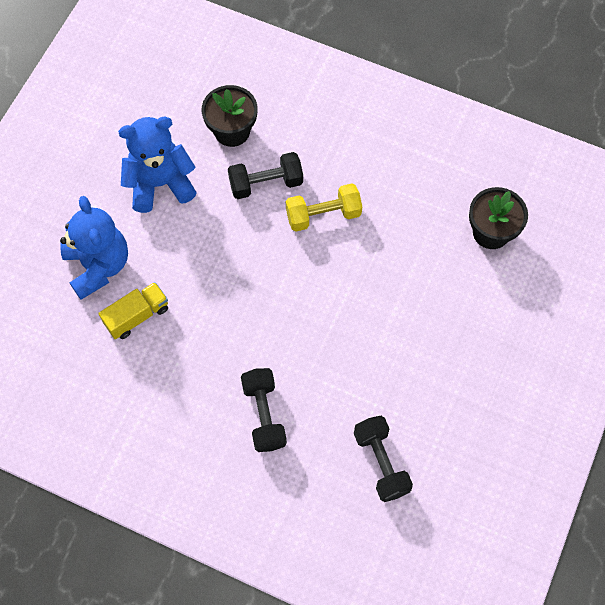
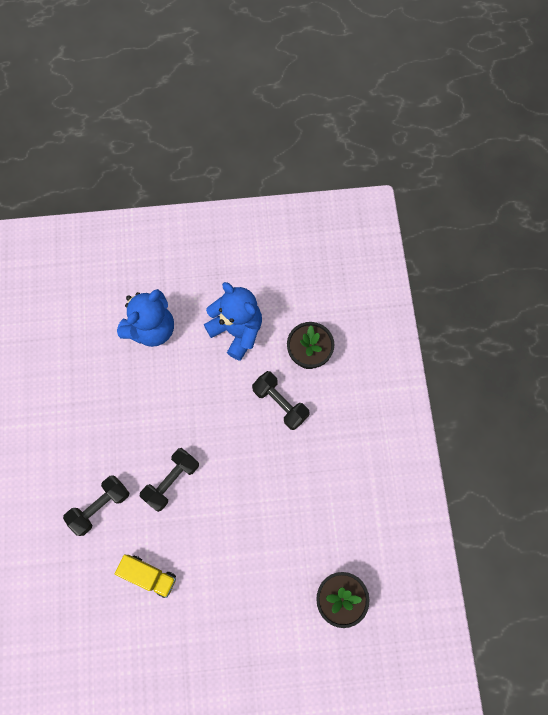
camera: 60 degrees right, 5 degrees up
(137, 316) = (128, 376): yellow truck -> yellow truck (149, 575)
(323, 215) = (279, 459): yellow dumbbell -> none
(381, 462) = (105, 612): black dumbbell -> black dumbbell (171, 481)

